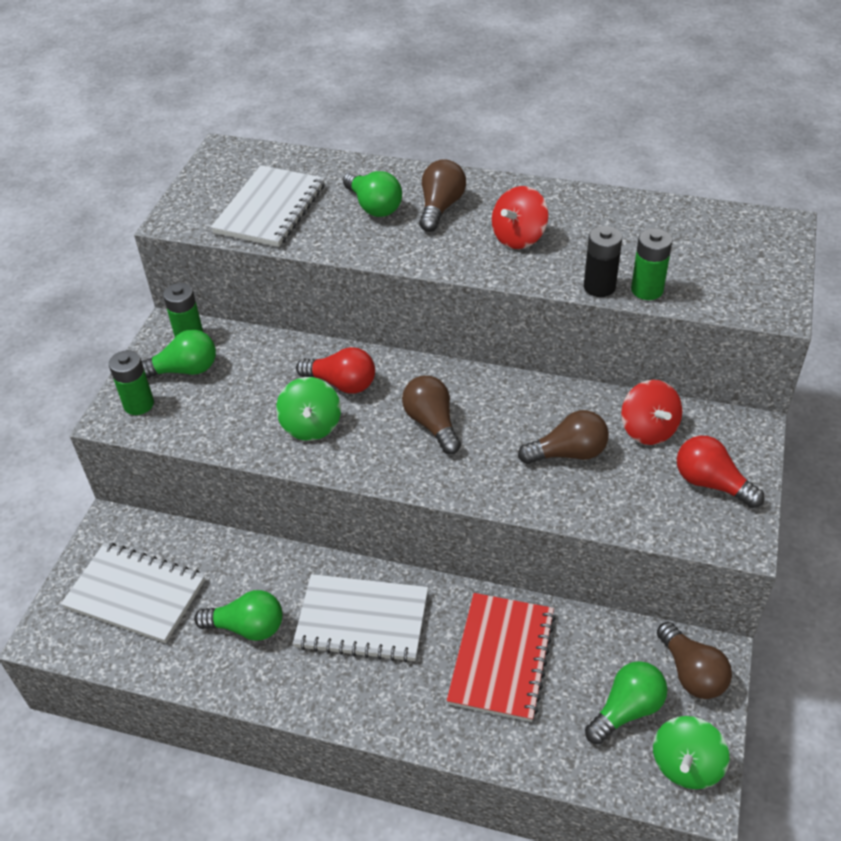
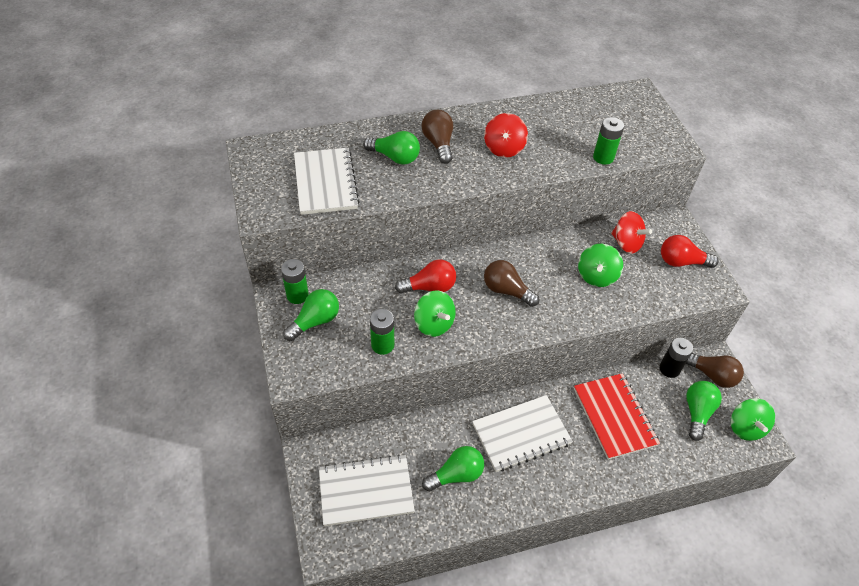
camera: 35 degrees left, 5 degrees up
(139, 404) = (303, 359): green battery -> green battery (382, 345)
(568, 453) = (596, 276): brown light bulb -> green spinning top
(599, 287) = (576, 165): black battery -> black battery (669, 369)

